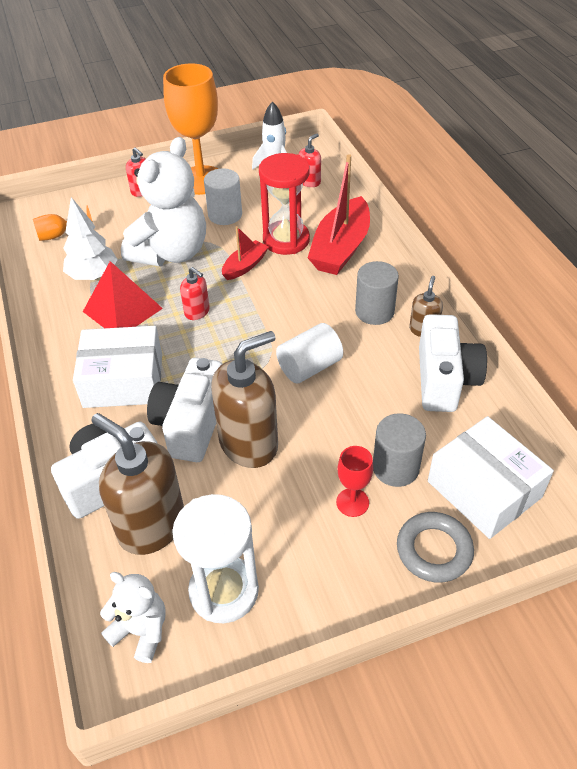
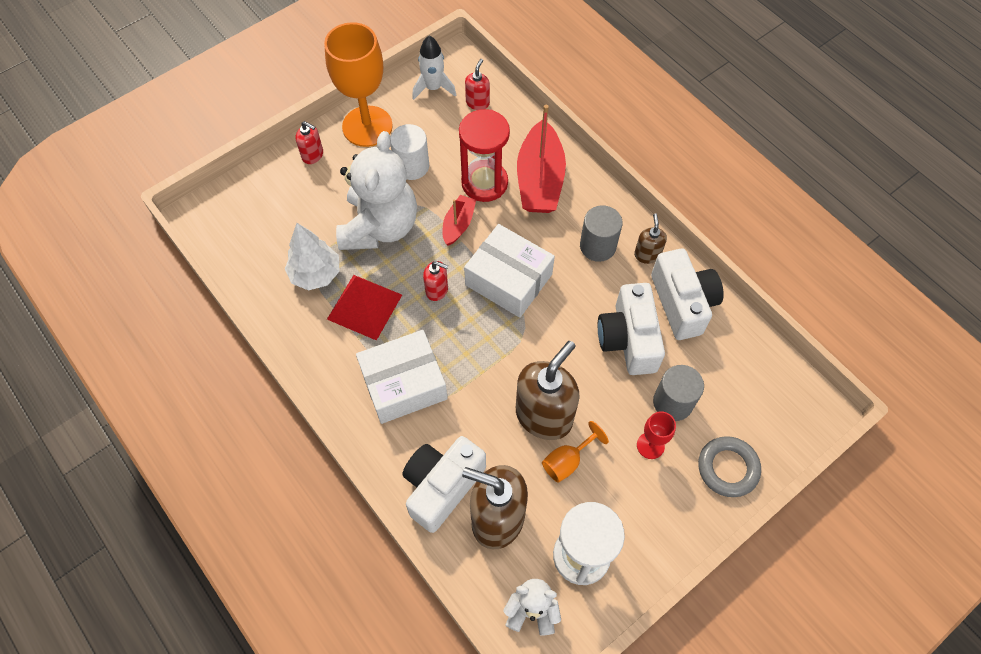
camera: 20 degrees left, 15 degrees up
(59, 234) = (255, 233): orange goblet -> orange goblet (567, 461)
(191, 424) = (486, 411): white camera -> white camera (628, 339)
(309, 367) = (564, 322): white cylinder -> none
(484, 489) = (748, 401): white box -> white box (508, 279)

